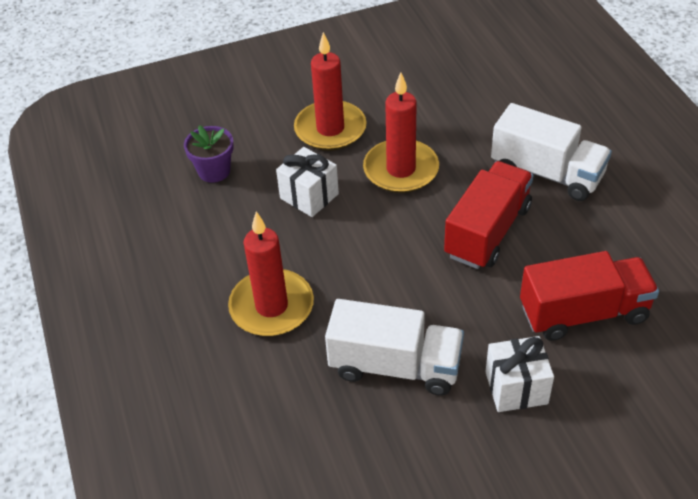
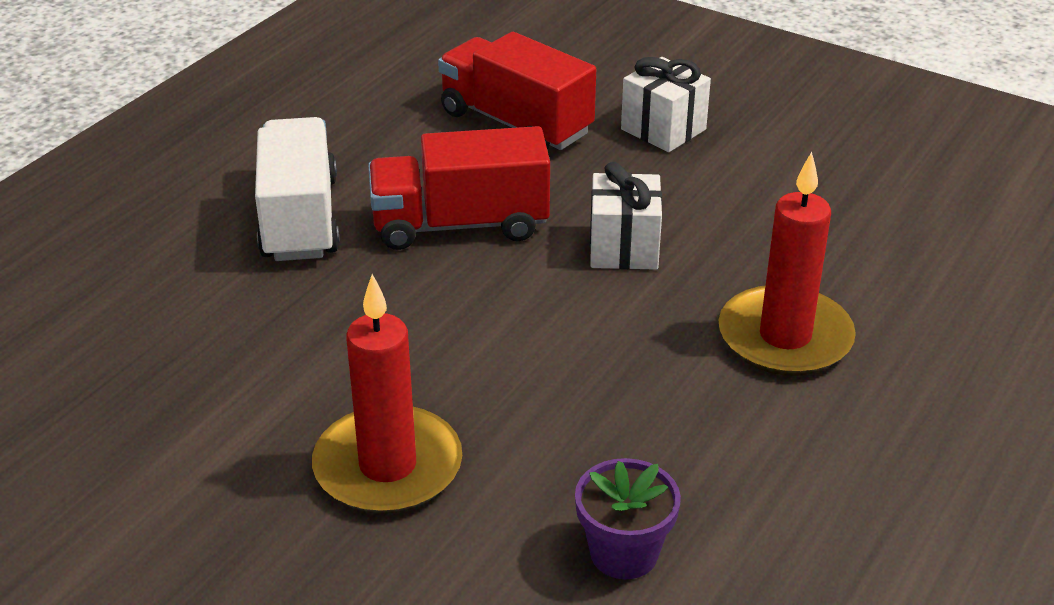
camera: 130 degrees left, 10 degrees down
(309, 196) = (562, 408): white gift -> white gift (623, 248)
(395, 366) = (738, 208): white truck -> none
(401, 170) = (414, 344): red candle -> none

